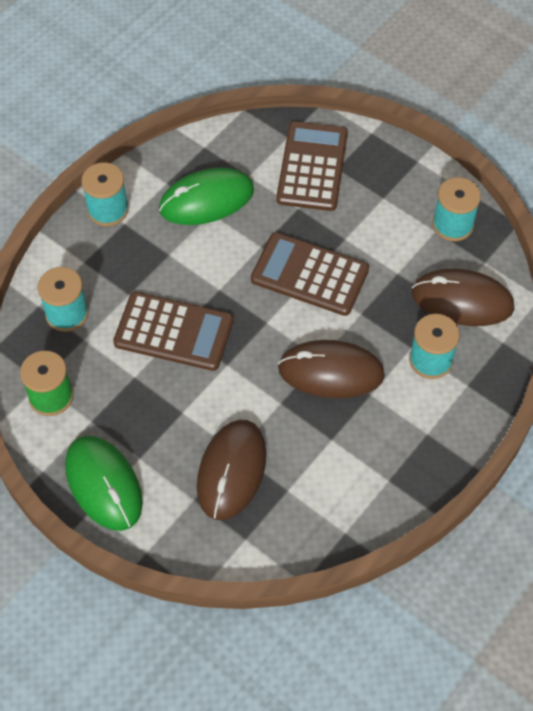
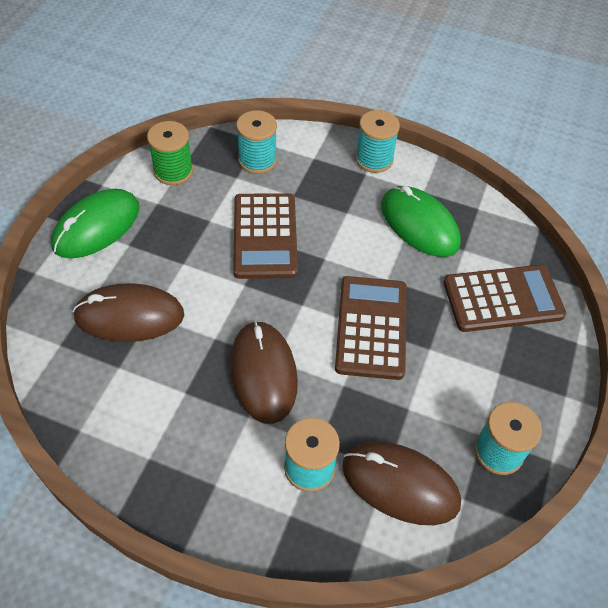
camera: 70 degrees right, 5 degrees down
(462, 300) = (400, 484): brown mouse -> brown mouse turned 60 degrees counterclockwise

